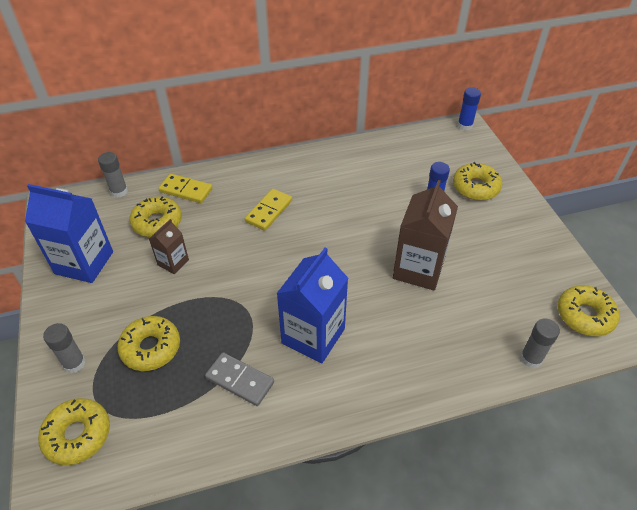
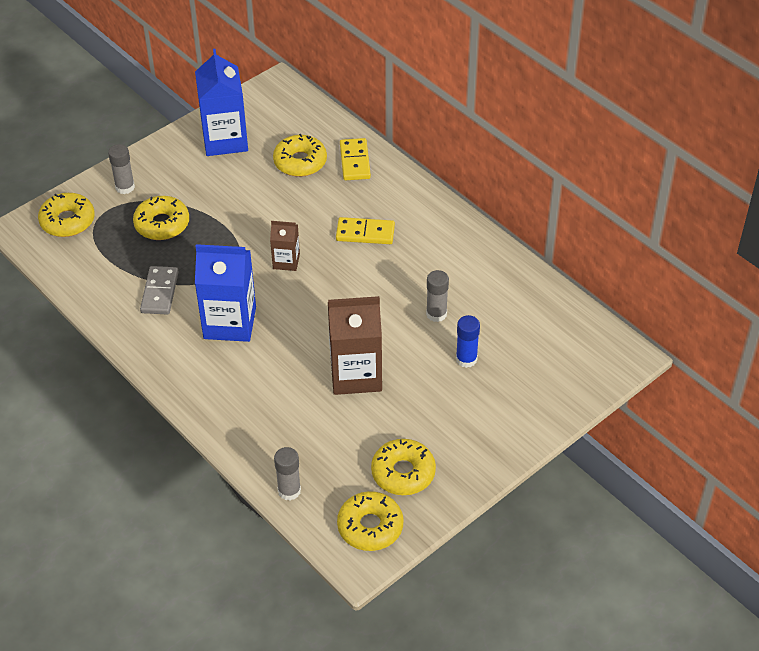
camera: 65 degrees right, 0 degrees up
(119, 191) = (323, 117): grey glue stick -> grey glue stick (436, 314)
(173, 262) = (259, 195): brown carton -> brown carton (286, 261)
(465, 125) = (630, 352): blue glue stick -> none
(475, 187) = (516, 391): yellow donut -> yellow donut (403, 473)

